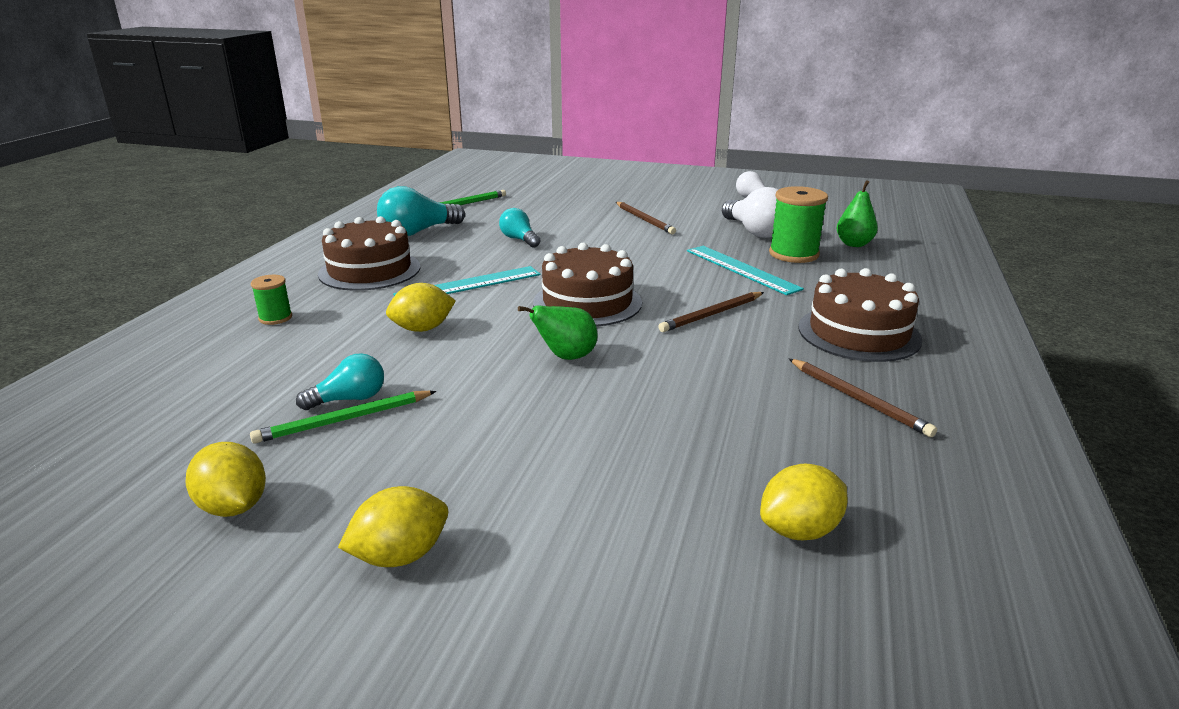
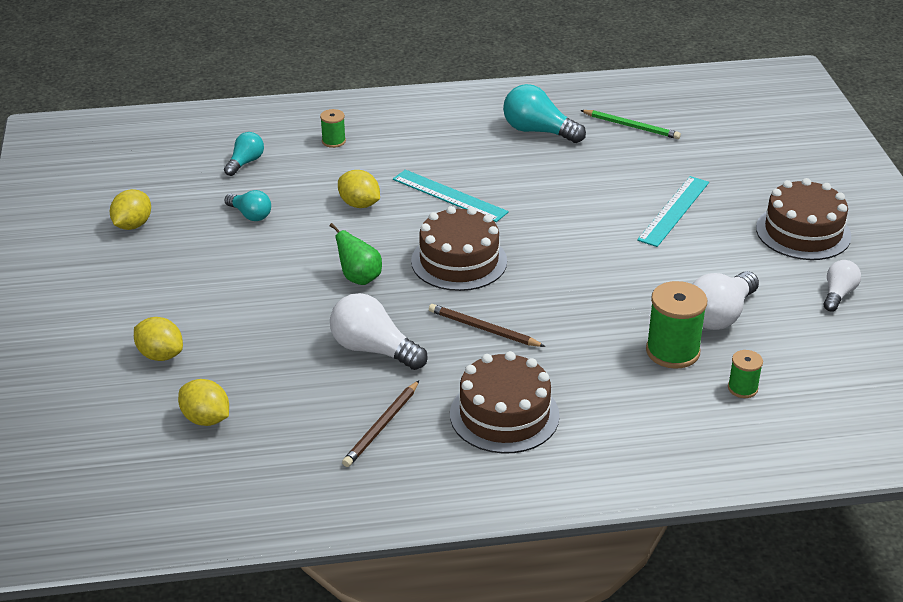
camera: 65 degrees right, 10 degrees up
(344, 420) = (227, 223): green pencil -> none
(370, 270) = (439, 143): brown cake -> brown cake (803, 232)
(400, 556) = (121, 290): yellow lemon -> yellow lemon (160, 355)
(519, 239) = (567, 186): turquoise light bulb -> turquoise light bulb (245, 163)
(644, 220) = (688, 239): brown pencil -> none
(710, 376) = (373, 349): none -> white light bulb
(741, 269) = (601, 326): turquoise ruler -> turquoise ruler (673, 211)
(854, 244) = (742, 388): green pear -> green spool

